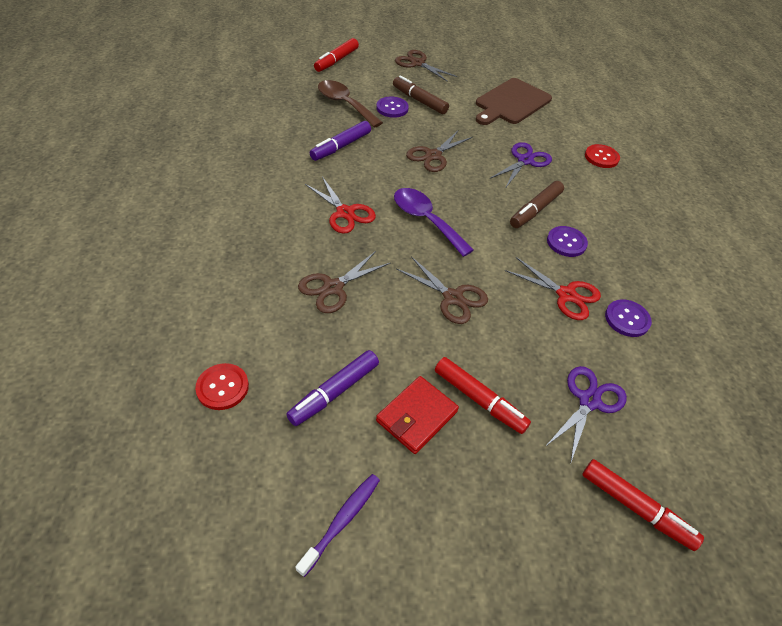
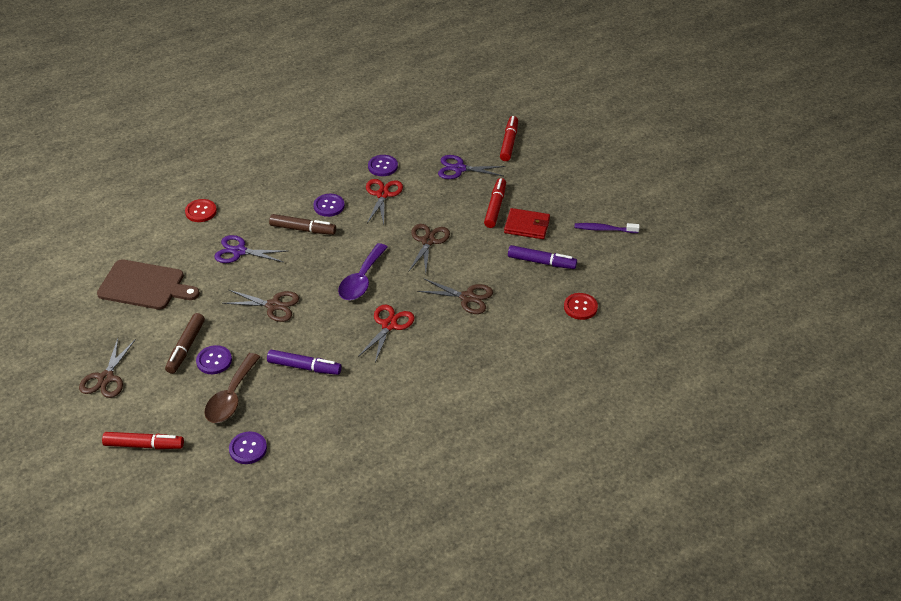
camera: 115 degrees left, 5 degrees down
(285, 96) = (248, 449): none -> purple button

